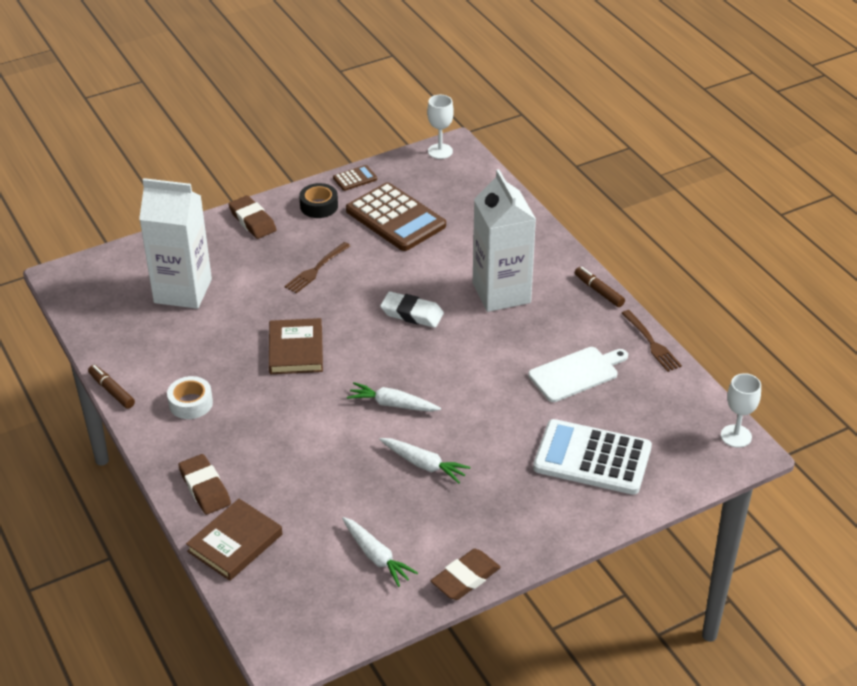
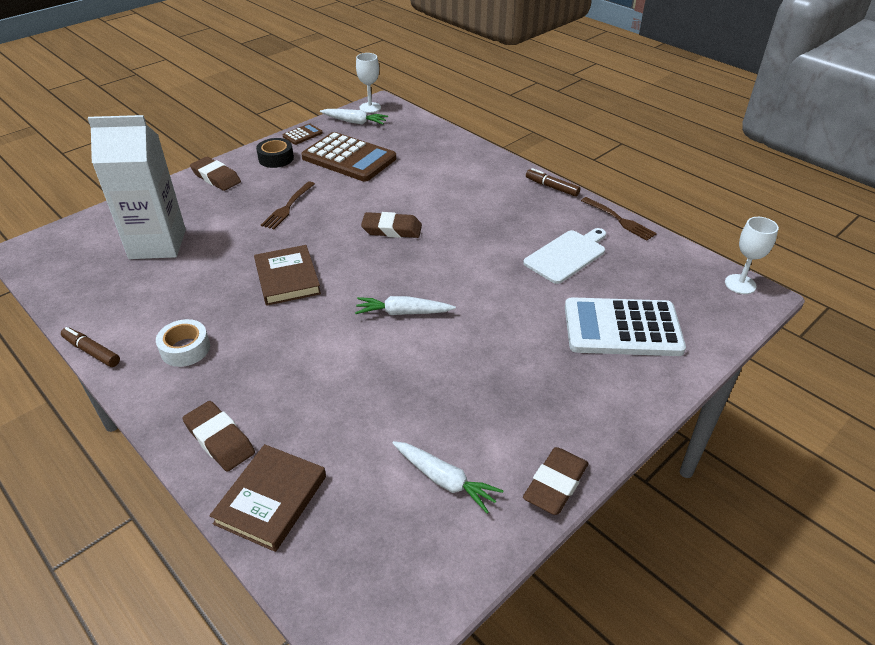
camera: 15 degrees left, 0 degrees up
(412, 313) = (392, 229): white eraser -> brown eraser
(424, 464) = (458, 366): white carrot -> white carrot (354, 122)
(501, 293) = (467, 201): white carton -> none

